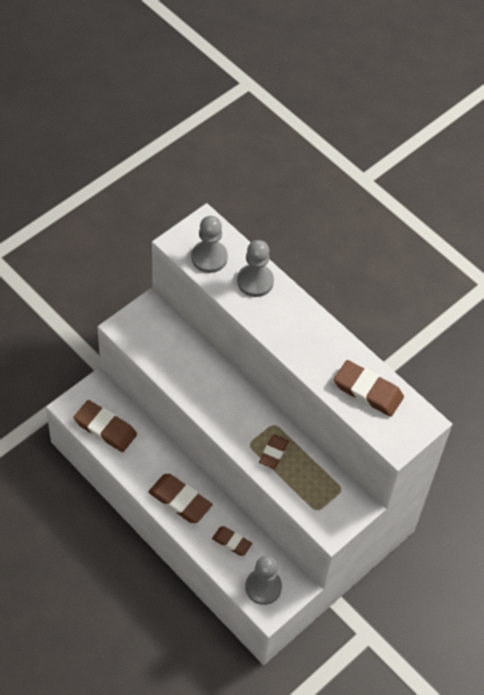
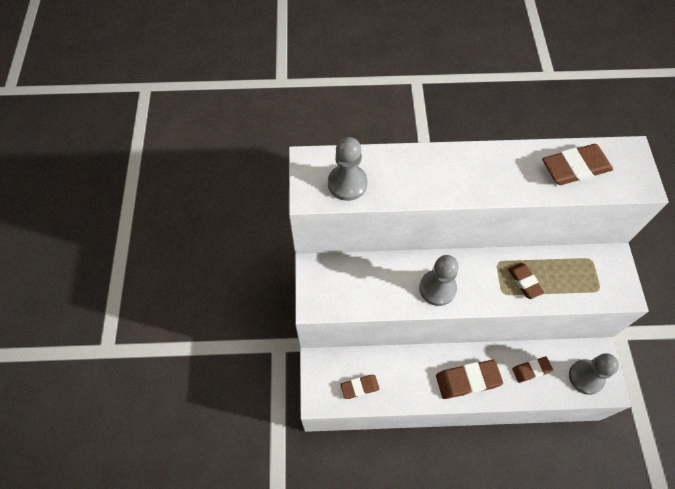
camera: 45 degrees left, 5 degrees up
(105, 428) = (359, 387): brown eraser -> brown eraser, size x0.61
(255, 281) = (401, 168): grey pawn -> grey pawn (437, 288)

